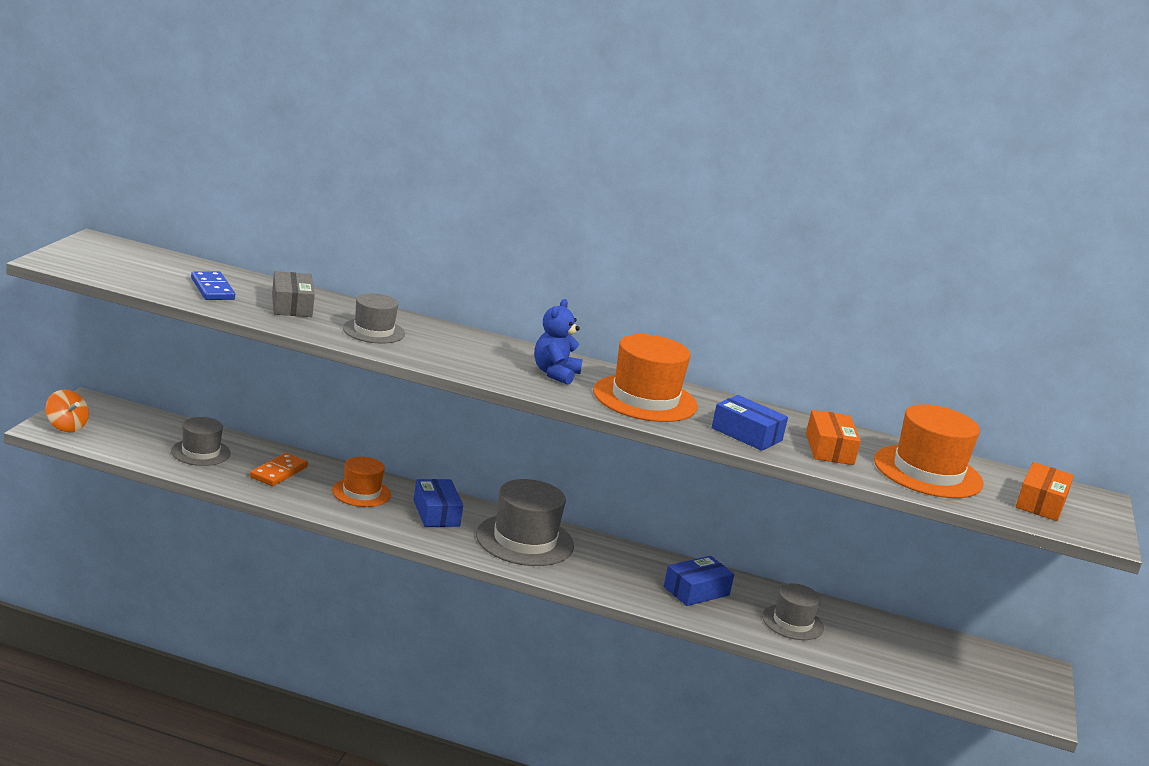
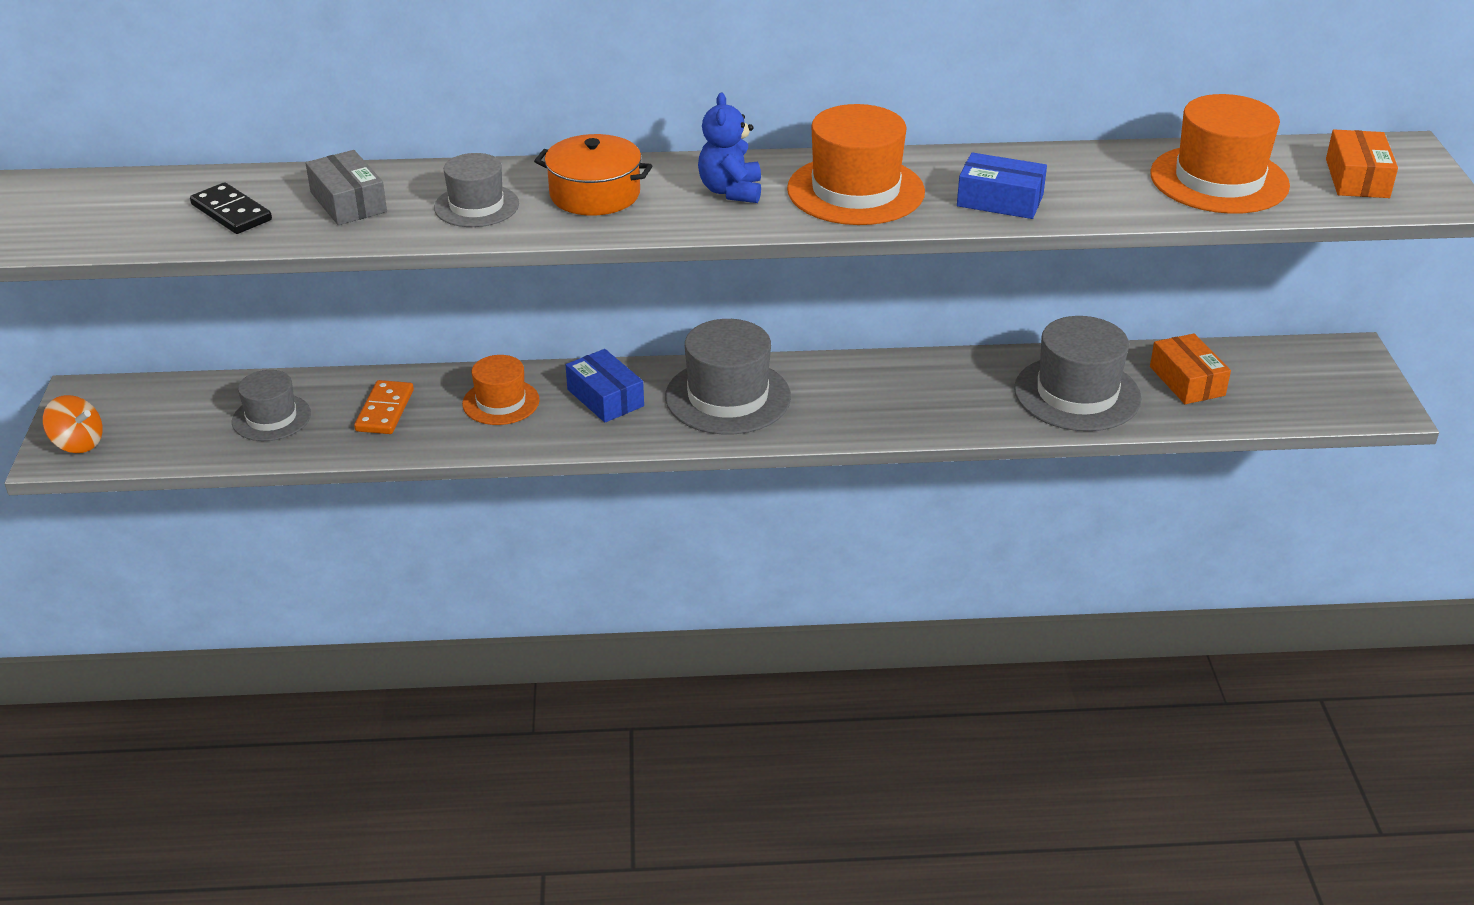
camera: 15 degrees left, 15 degrees up
(212, 289) = (231, 212): blue domino -> black domino
(459, 348) = (594, 194): none -> orange pot
(696, 591) = (953, 392): blue box -> none
(792, 622) = (1077, 394): grey hat -> grey hat, size x1.65
(829, 449) = (1098, 187): orange box -> orange box (1187, 381)

